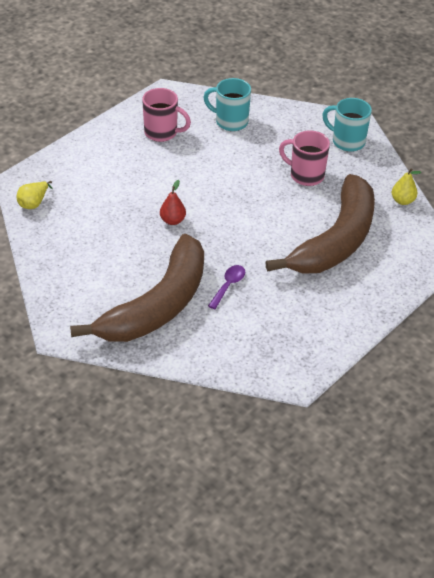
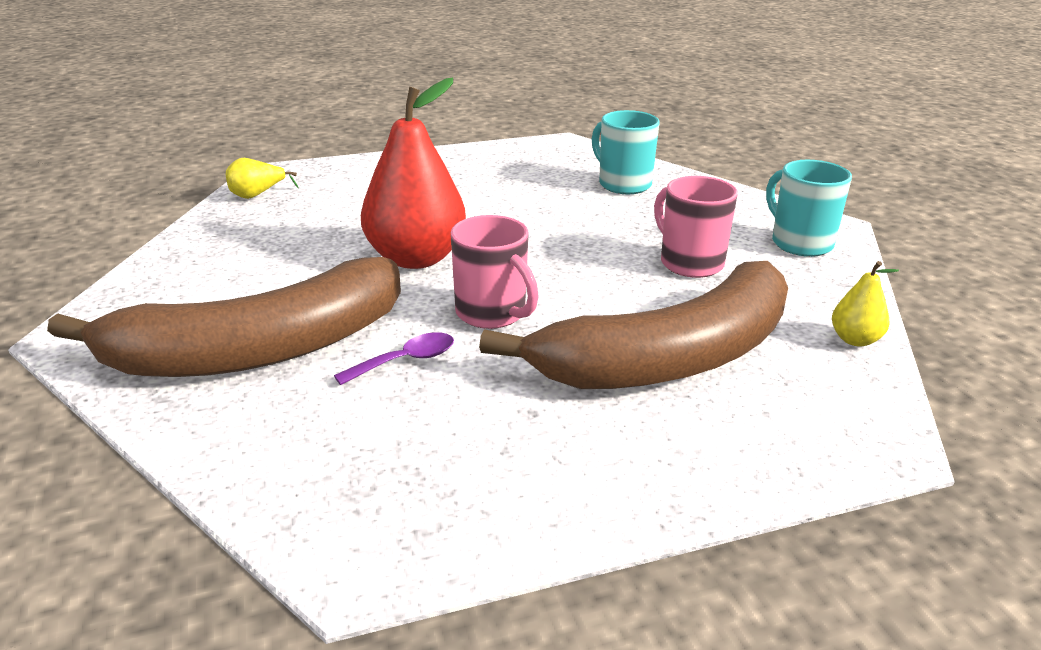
camera: 30 degrees right, 15 degrees down
(162, 133) = (512, 174): pink mug -> pink mug (492, 314)
(172, 220) = (416, 258): red pear -> red pear, size x2.22

